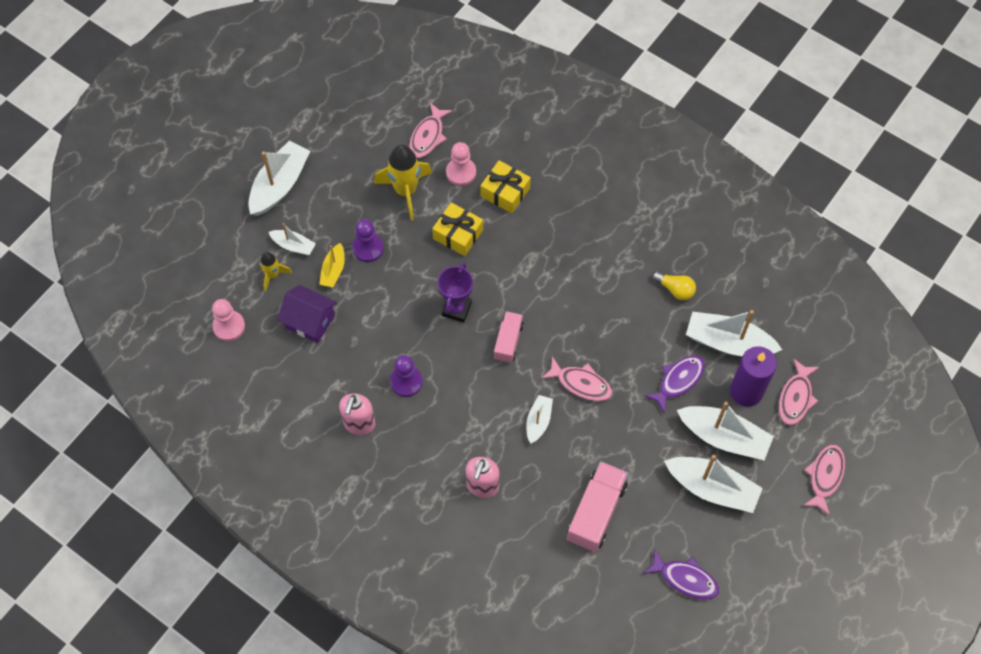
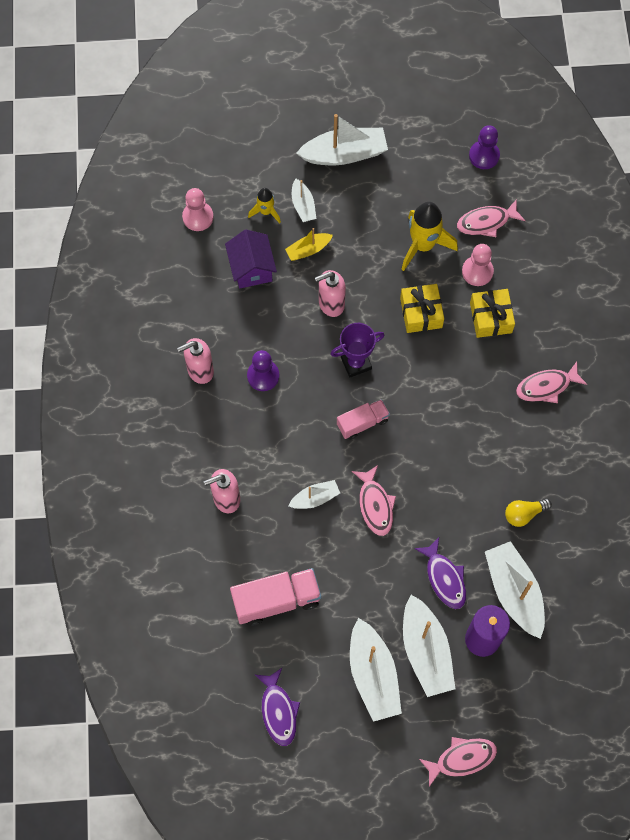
camera: 50 degrees right, 5 degrees up
(368, 248) = (349, 258): purple pawn -> purple pawn (484, 155)
(392, 289) = (331, 304): none -> pink soap dispenser
(675, 289) = (524, 514): yellow light bulb -> yellow light bulb turned 75 degrees clockwise
(678, 380) = (444, 578): purple fish -> purple fish turned 60 degrees clockwise
(795, 397) = (512, 683): pink fish -> pink fish (546, 386)

